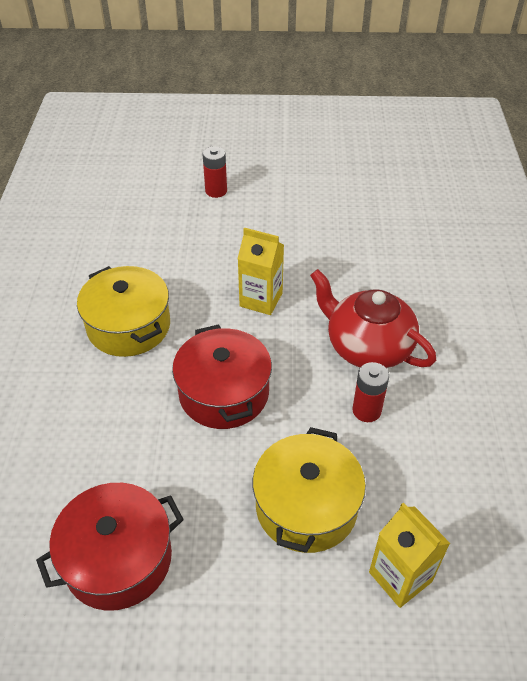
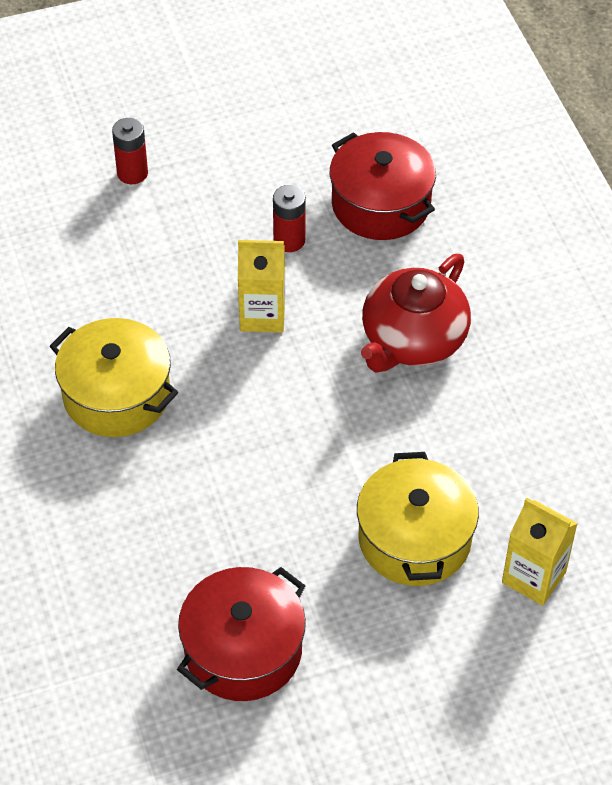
camera: 20 degrees left, 5 degrees up
(224, 393) = (271, 444): red pot -> red pot (381, 204)
(366, 410) = (439, 417): red battery -> red battery (289, 240)
(367, 346) = (412, 340): red teapot -> red teapot turned 75 degrees counterclockwise

